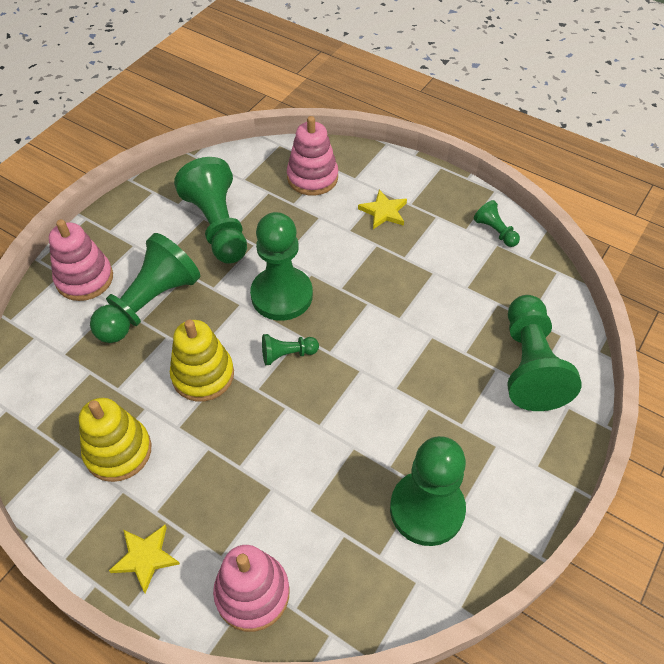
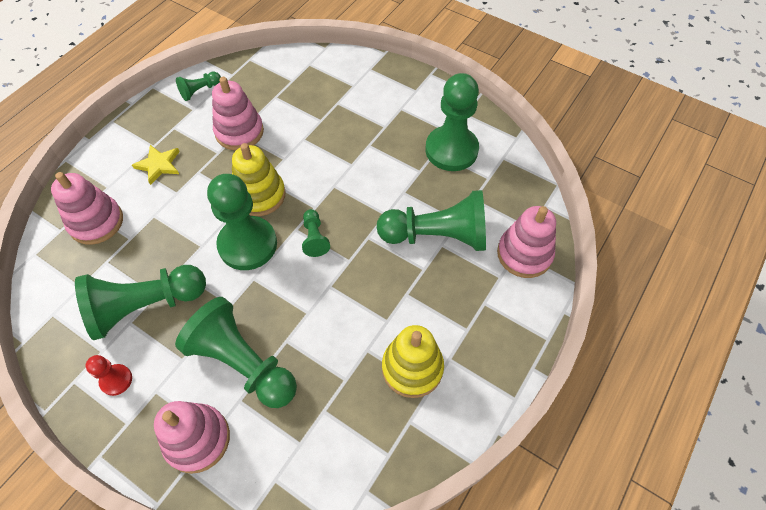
camera: 90 degrees left, 5 degrees up
(145, 557) = (506, 331): yellow star -> none
(149, 218) = (116, 380): none -> red pawn
(203, 375) = (333, 304): yellow stacking toy -> yellow stacking toy (259, 195)
(436, 273) = (239, 132): none -> pink stacking toy
(529, 365) = (335, 84): green pawn -> green pawn (437, 236)

